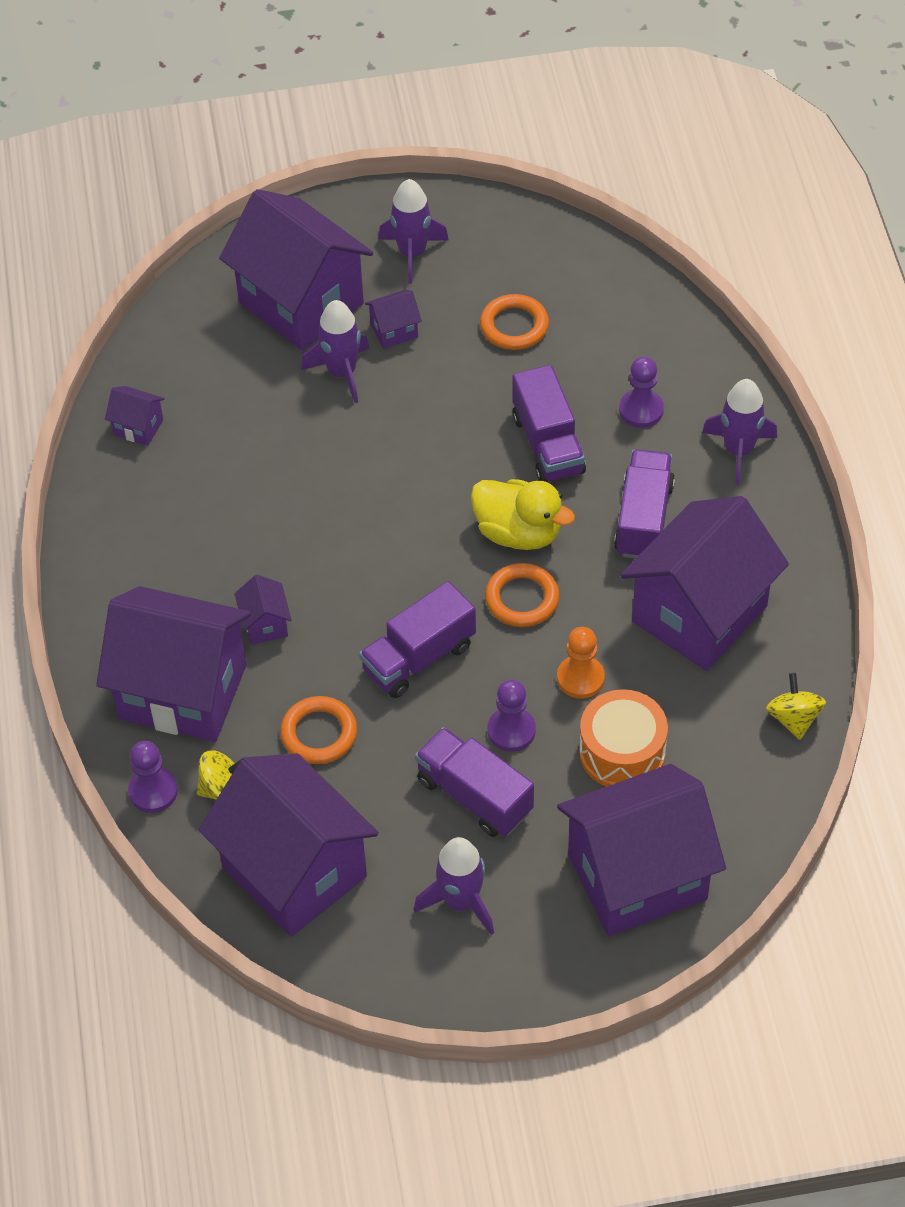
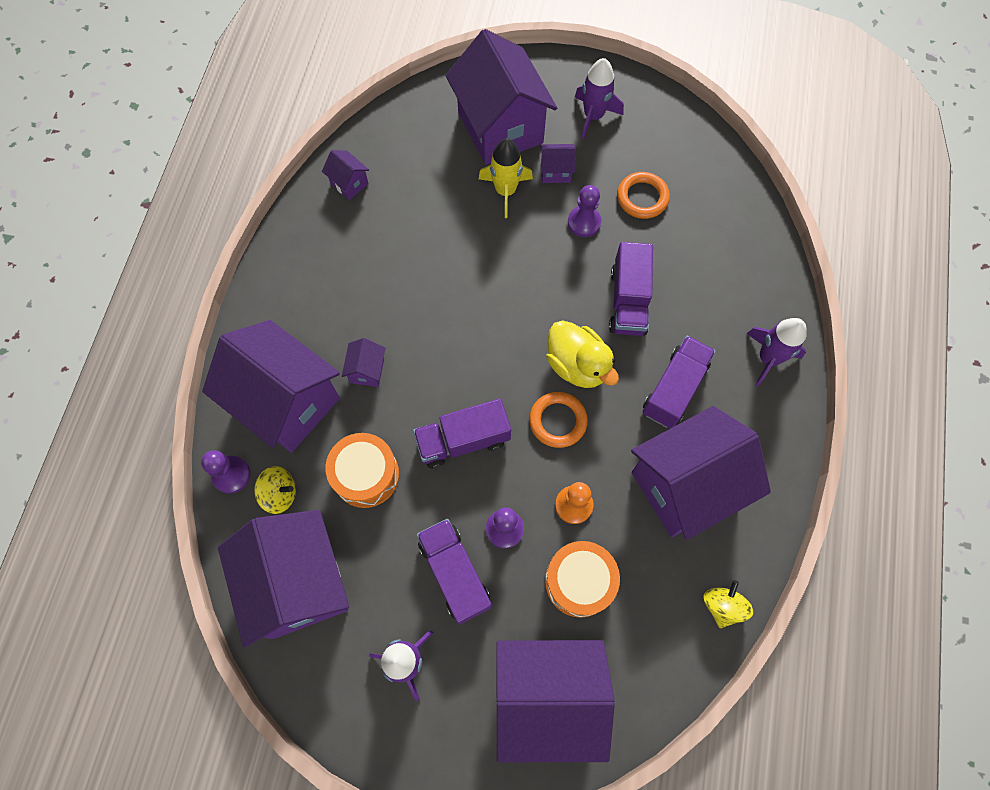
camera: 20 degrees right, 15 degrees up
(319, 733) = (366, 475): orange ring -> orange drum
(342, 372) = (505, 191): purple rocket -> yellow rocket
(641, 410) = (708, 298): purple pawn -> purple pawn (584, 222)

